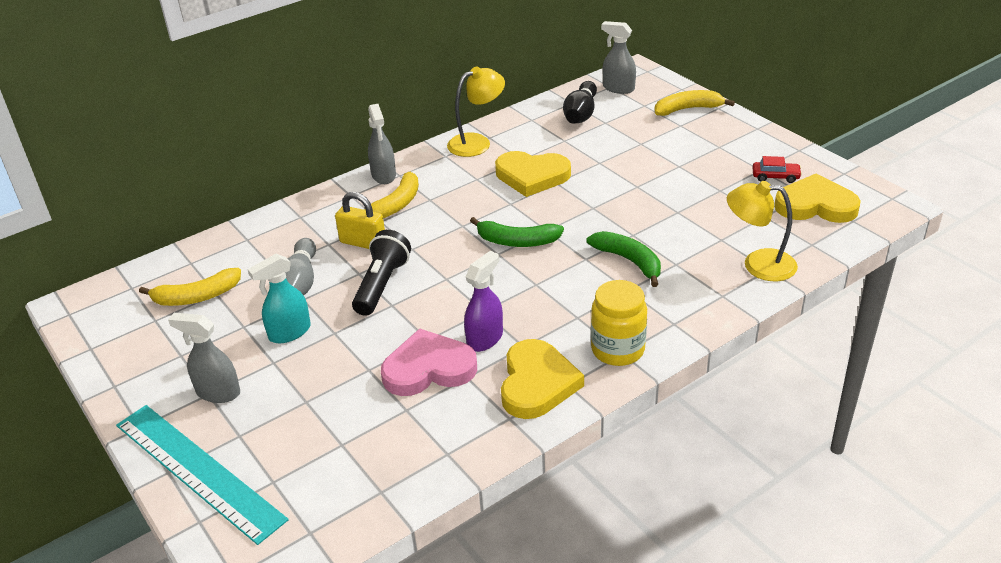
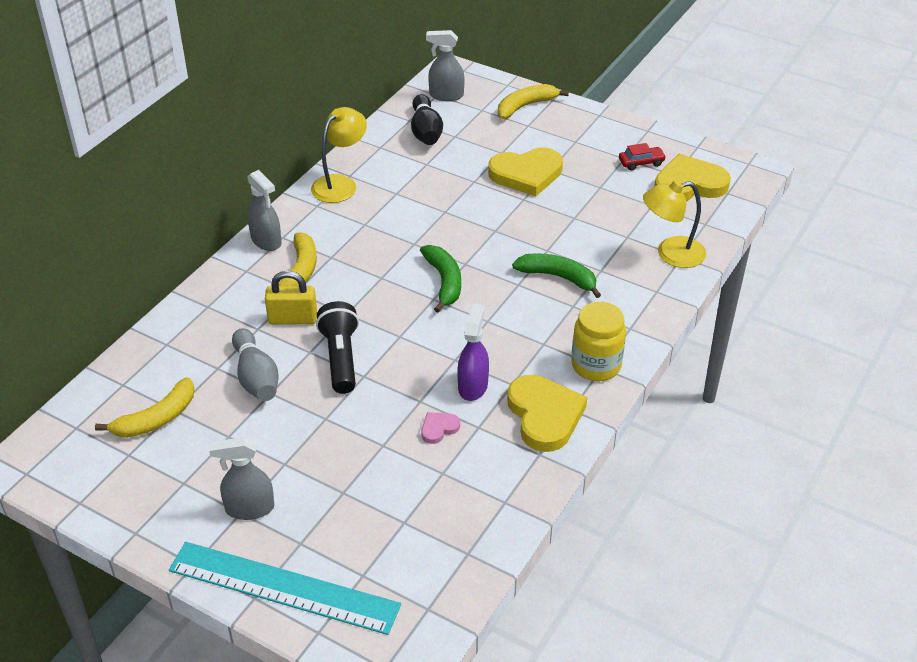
camera: 25 degrees left, 5 degrees up
(289, 332) = (280, 430): turquoise spray bottle -> none
(428, 368) = (439, 428): pink heart -> pink heart, size x0.46
(517, 241) = (444, 282): green banana -> green banana turned 90 degrees counterclockwise
(532, 176) = (417, 210): yellow heart -> yellow heart (526, 174)

